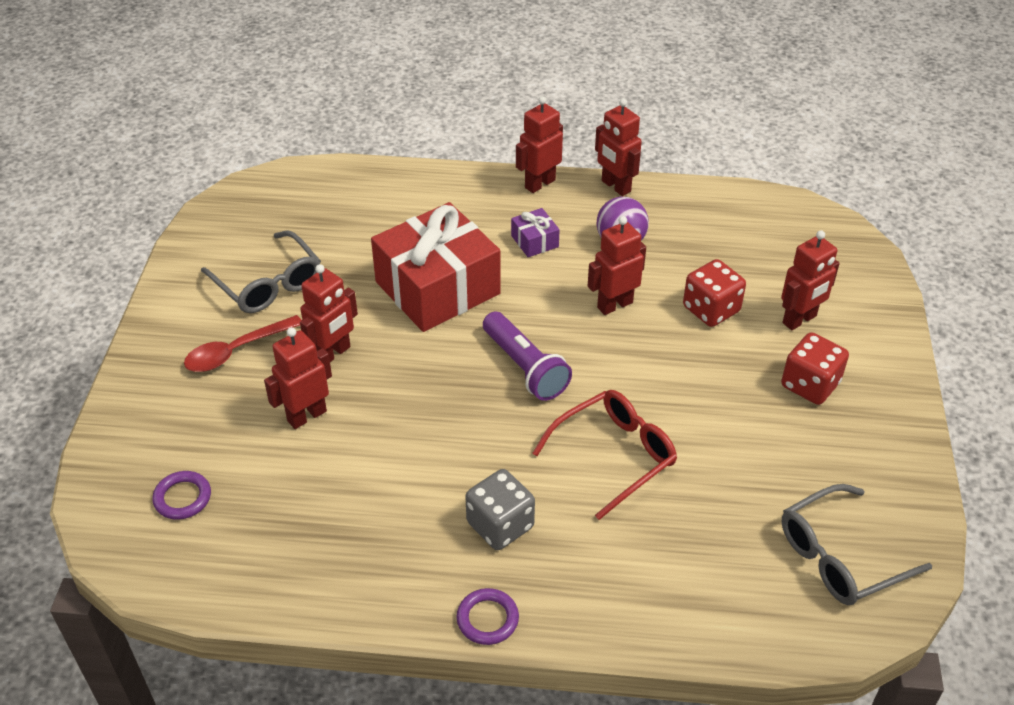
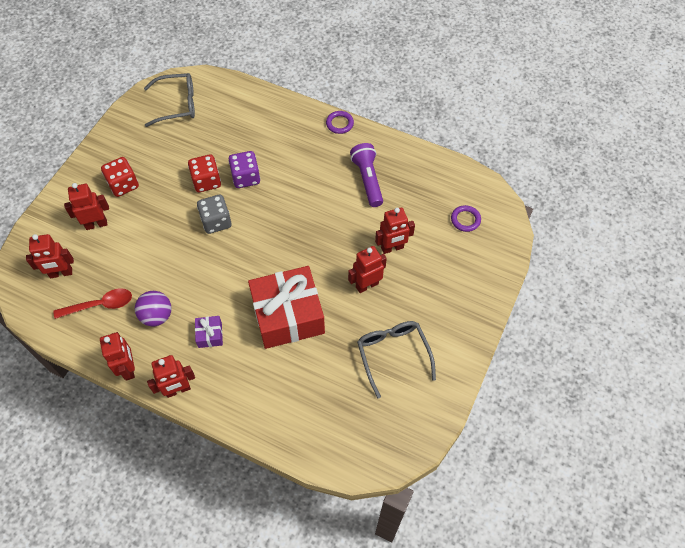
camera: 160 degrees left, 15 degrees up
(236, 351) = (423, 305): red spoon -> red spoon (100, 305)
(500, 525) = (316, 161): grey dice -> grey dice (216, 221)
(525, 367) = (263, 241): purple flashlight -> purple flashlight (368, 180)
(613, 456) = (246, 177): red glasses -> purple dice
(614, 305) = (190, 268): red robot -> red robot (61, 273)
(711, 309) = (139, 247): red dice -> red dice (206, 181)

